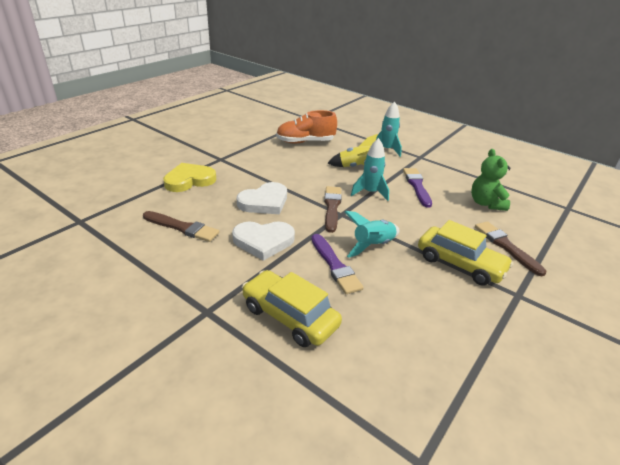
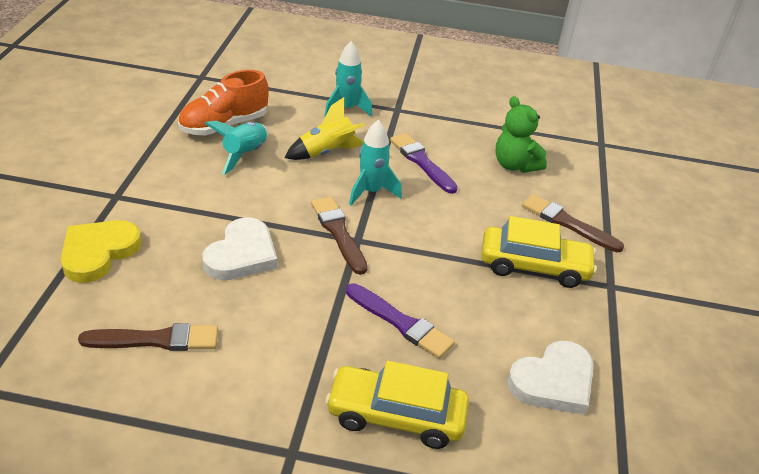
camera: 30 degrees left, 5 degrees up
(263, 241) = (287, 320): white heart -> white heart (553, 381)
(373, 245) = (425, 276): turquoise rocket -> turquoise rocket (244, 154)

